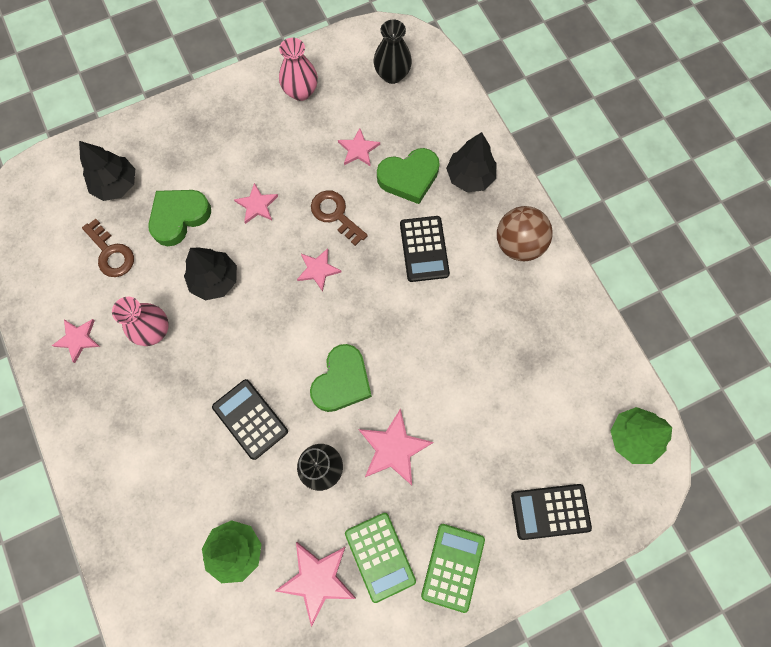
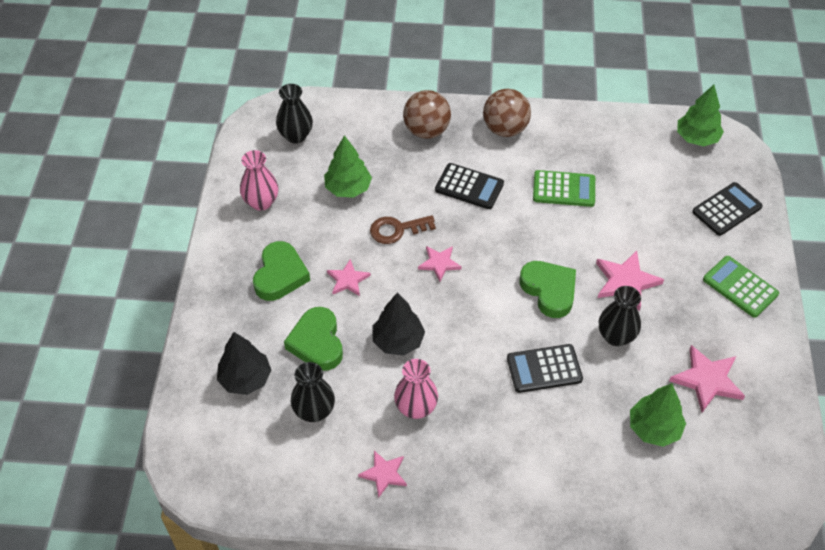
camera: 60 degrees left, 20 degrees down
(111, 253) = (314, 411): brown key -> black vase
(358, 149) = (348, 188): pink star -> green tree
(380, 556) = (709, 330): green calculator -> green calculator (564, 189)
(409, 177) = (399, 168): green heart -> green heart (280, 275)
(470, 176) = (426, 131): black tree -> brown ball
(550, 511) = (727, 209): black calculator -> black calculator turned 150 degrees counterclockwise

